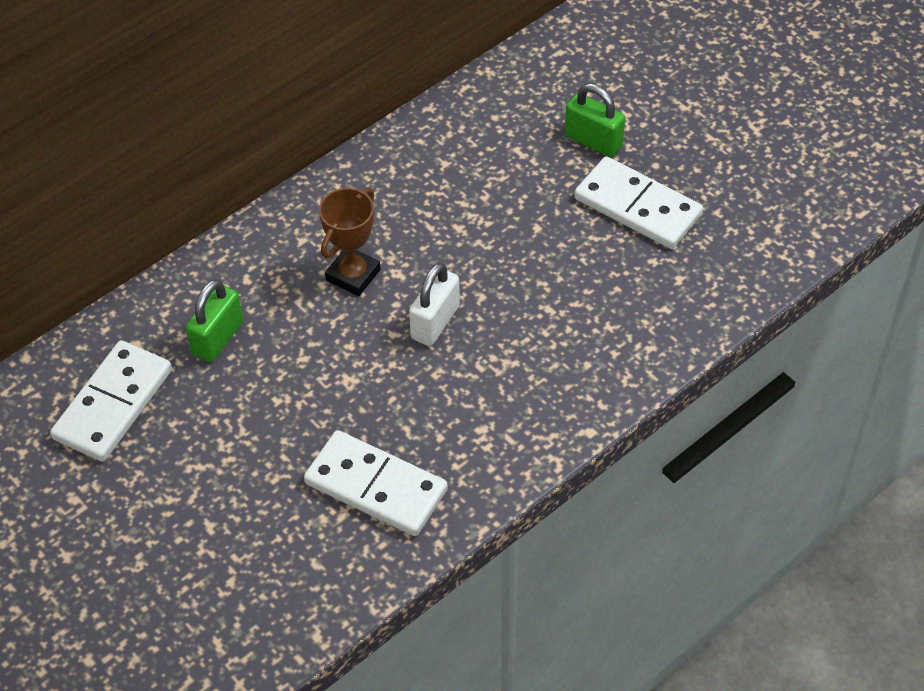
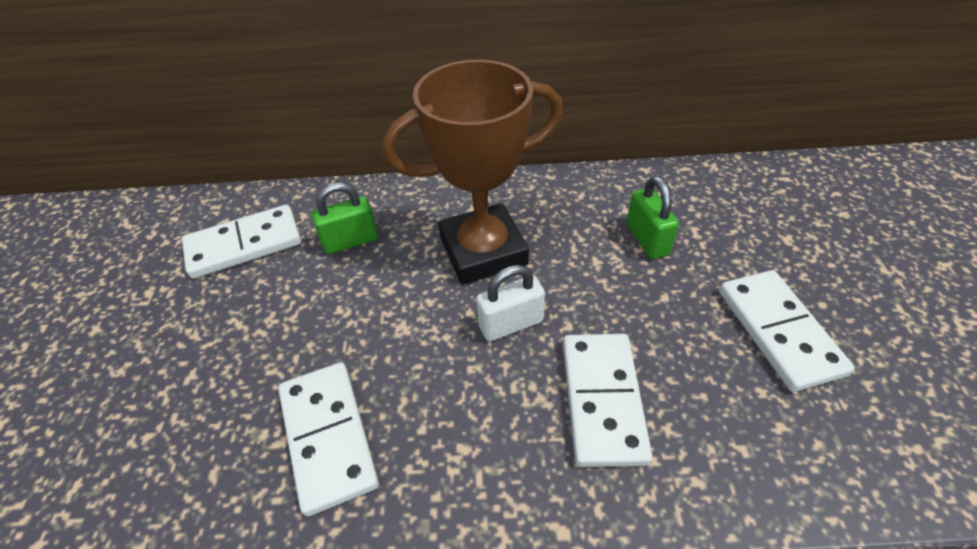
camera: 40 degrees right, 5 degrees down
(353, 275) = (483, 251): brown trophy -> brown trophy, size x1.89
(550, 335) = (602, 400): none -> white domino
(593, 141) = (770, 255): green padlock -> green padlock (647, 239)

